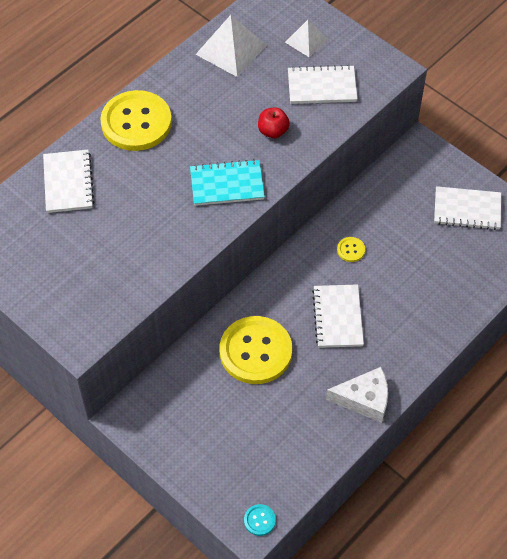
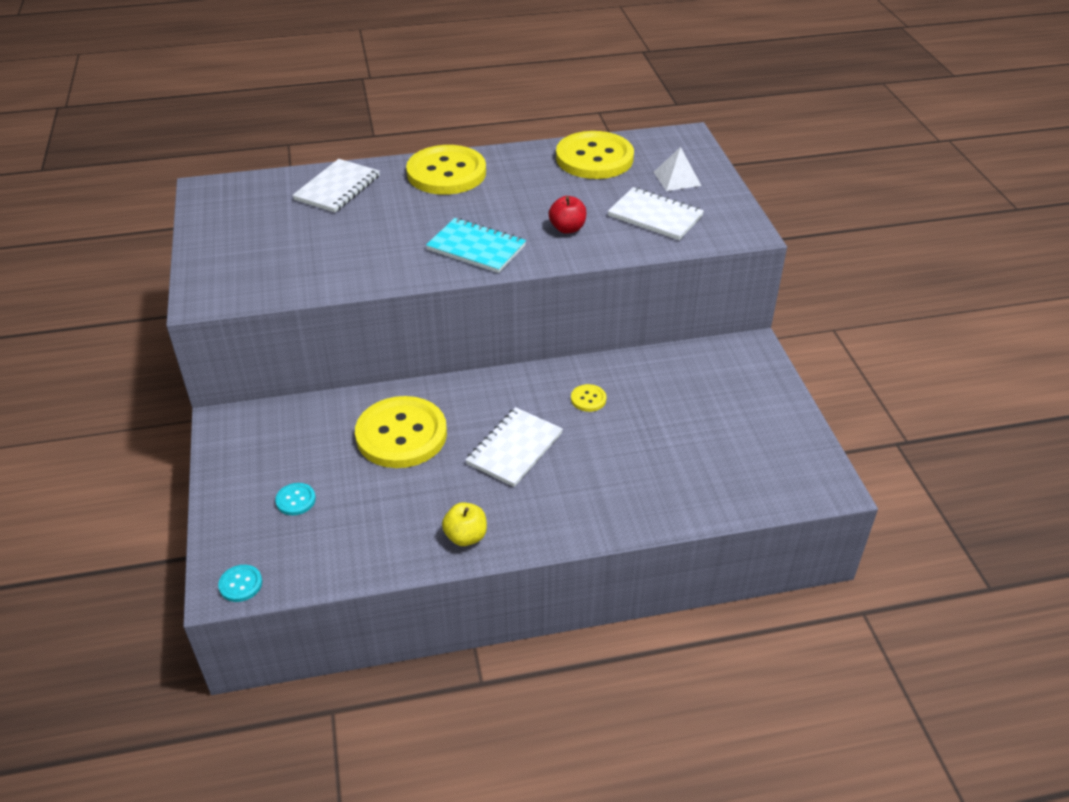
camera: 35 degrees right, 15 degrees down
(231, 49) = (594, 158): white pyramid -> yellow button
(234, 442) = (295, 500): none -> turquoise button
(364, 399) = (465, 536): white cheese -> yellow apple
(467, 209) = (755, 425): white notebook -> none

